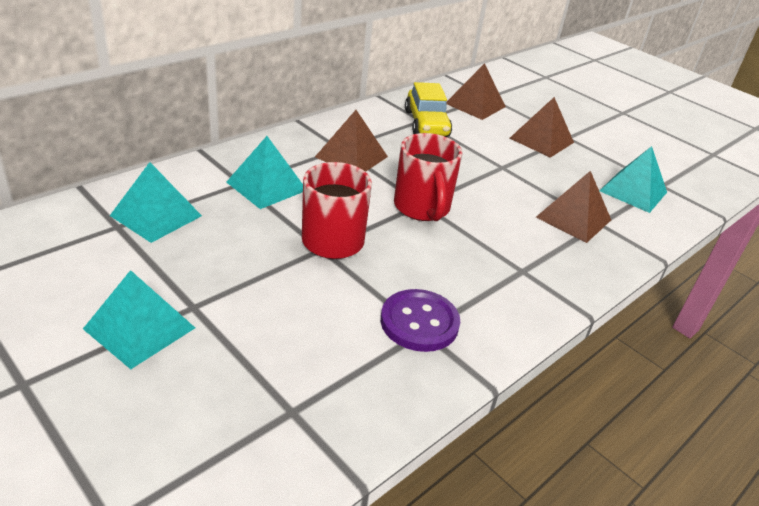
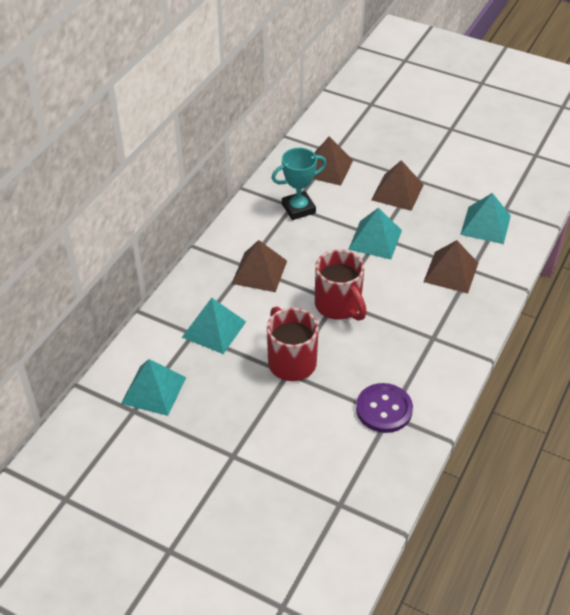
camera: 15 degrees left, 10 degrees up
(139, 328) = (210, 485): turquoise pyramid -> turquoise pyramid (375, 239)
(426, 124) = (298, 208): yellow car -> turquoise trophy

